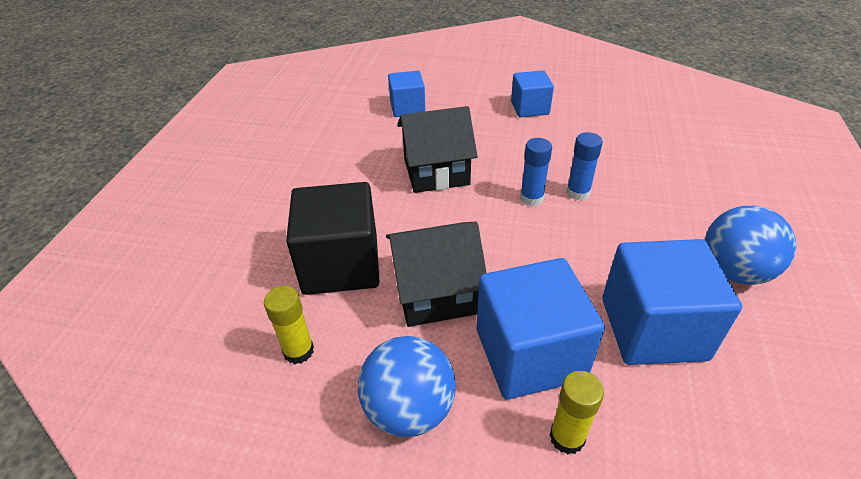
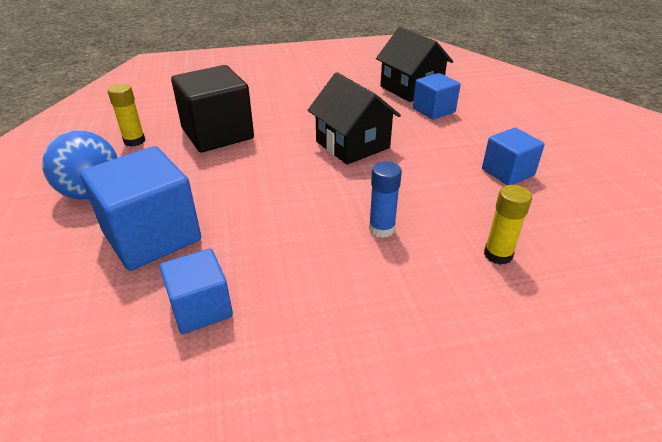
camera: 65 degrees right, 5 degrees down
(435, 293) = (204, 178): black house -> black house (411, 88)
(531, 198) = (351, 201): blue glue stick -> none
(567, 437) = (71, 270): yellow glue stick -> yellow glue stick (498, 254)
(653, 328) = (201, 308): blue cube -> blue cube, size x0.59
(734, 271) = (317, 372): blue ball -> none

